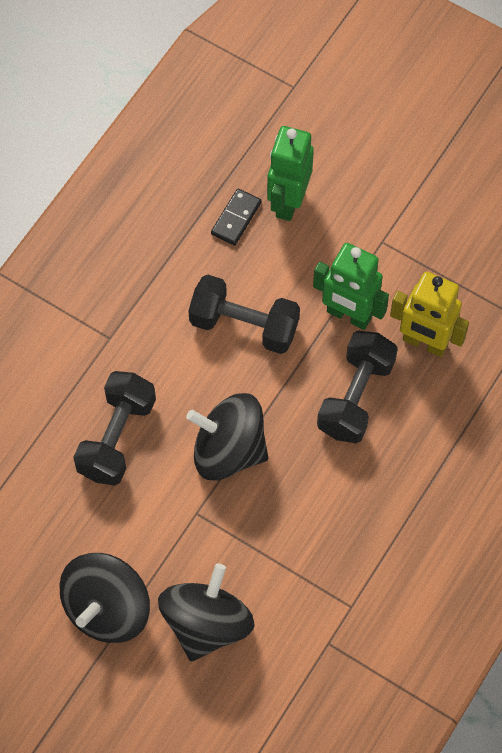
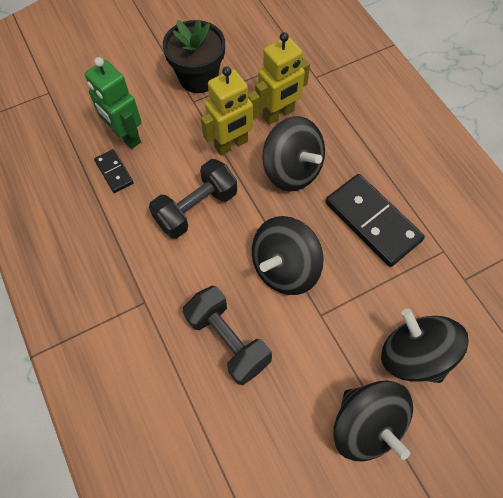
camera: 60 degrees left, 0 degrees up
(342, 514) = (372, 221): none -> black domino
(348, 315) = (231, 144): green robot -> yellow robot
(356, 397) = (292, 170): black dumbbell -> black spinning top
(419, 228) = (198, 78): none -> black flower pot

